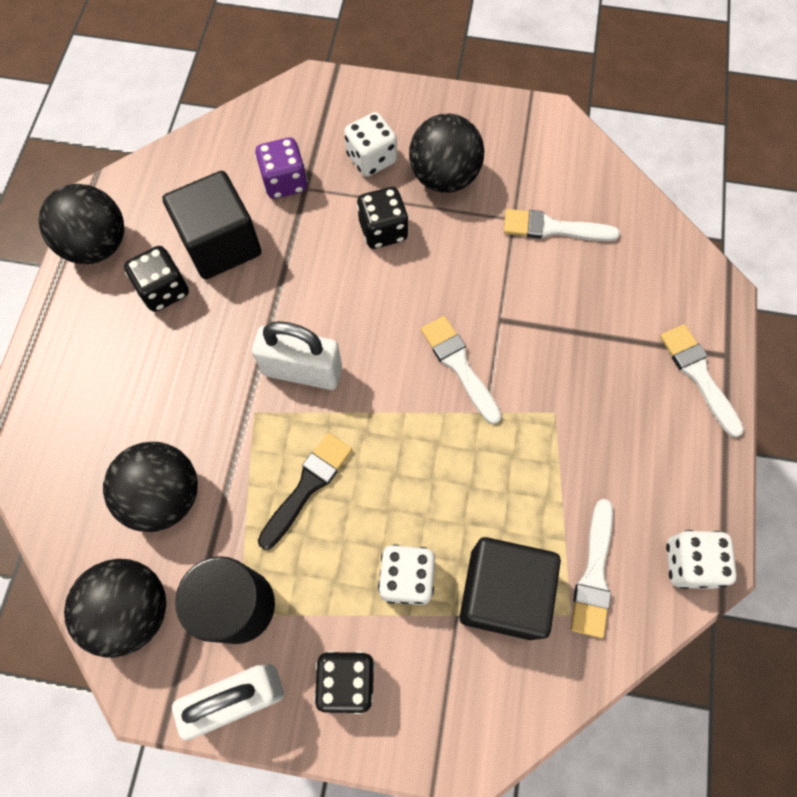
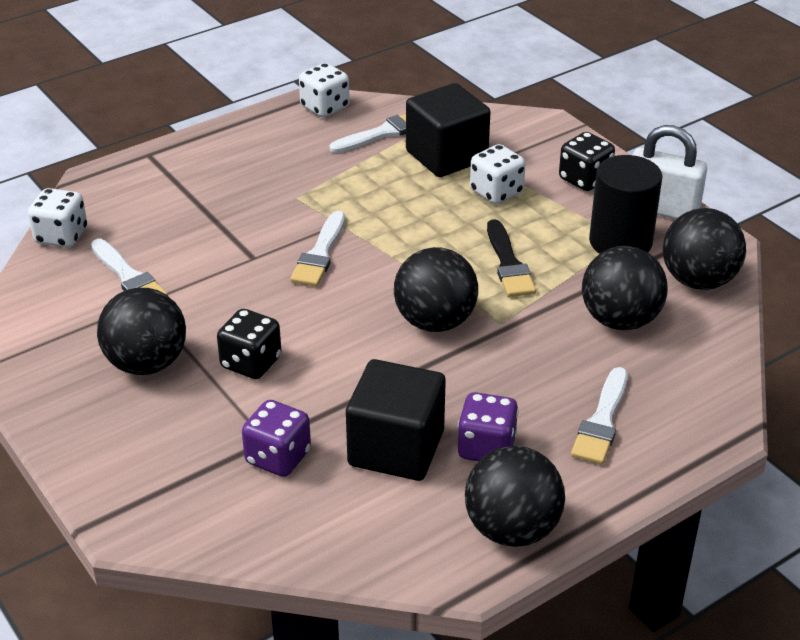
camera: 135 degrees left, 30 degrees down
(164, 290) = (486, 448): black dice -> purple dice
(302, 370) = (435, 322): white padlock -> black ball
(307, 486) = (508, 264): black brush -> black brush turned 90 degrees counterclockwise
(371, 159) = (180, 420): white dice -> white dice (61, 236)
(698, 375) = (182, 158): white brush -> white brush (602, 421)

